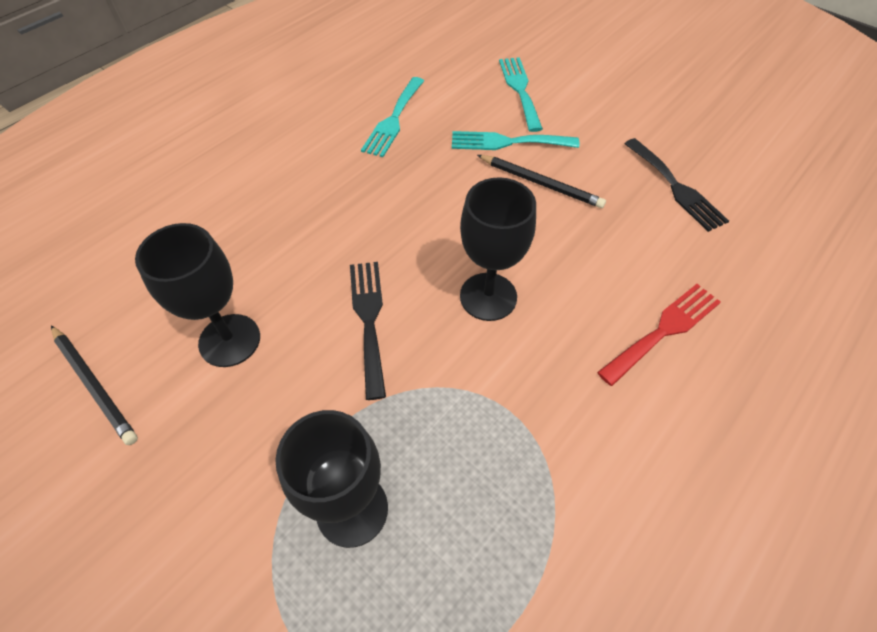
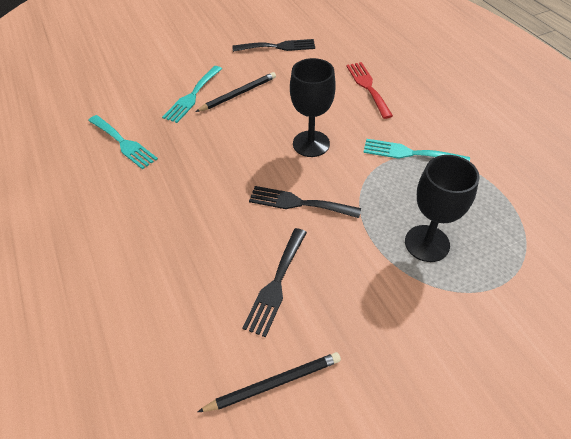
camera: 65 degrees left, 5 degrees down
(229, 340) = (276, 284): black goblet -> black fork
(520, 90) = (148, 75): turquoise fork -> turquoise fork (410, 153)

